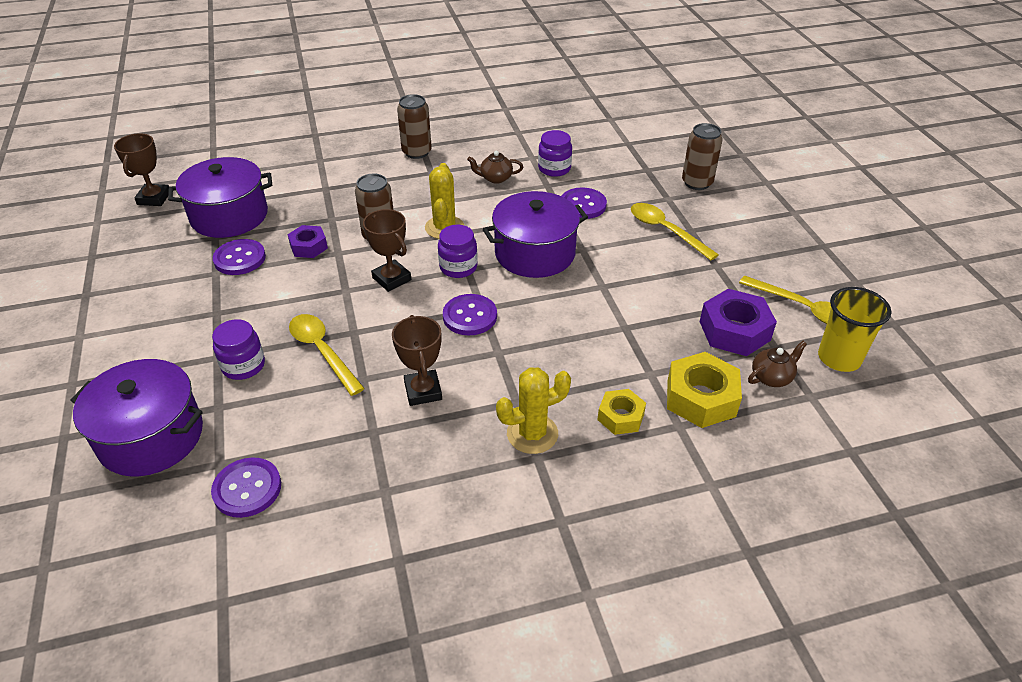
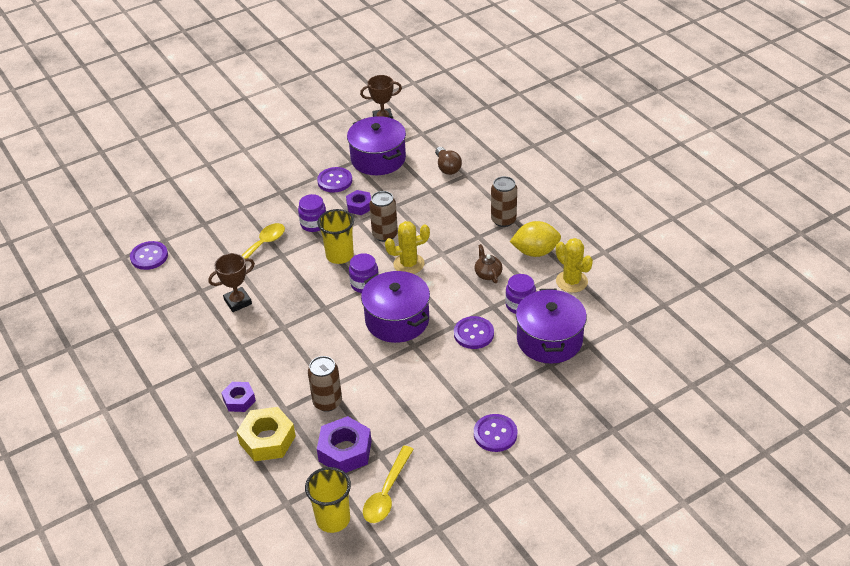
camera: 75 degrees right, 0 degrees up
(151, 436) = (177, 208): purple pot -> purple pot (549, 340)
(243, 366) = (238, 220): purple jar -> purple jar (313, 224)
(296, 170) = (447, 167): none -> brown light bulb
(391, 279) = (339, 255): brown trophy -> yellow cup
(470, 316) = (314, 304): purple button -> purple button (495, 434)
(480, 144) = (535, 252): none -> yellow lemon
(532, 434) = (214, 360): yellow cactus -> yellow cactus (571, 281)
(620, 417) = (239, 400): yellow nut -> purple nut
(666, 231) = (459, 392): yellow spoon -> none
(697, 183) = (544, 402): brown can -> brown can (327, 402)
(772, 377) = (300, 478): brown teapot -> none

